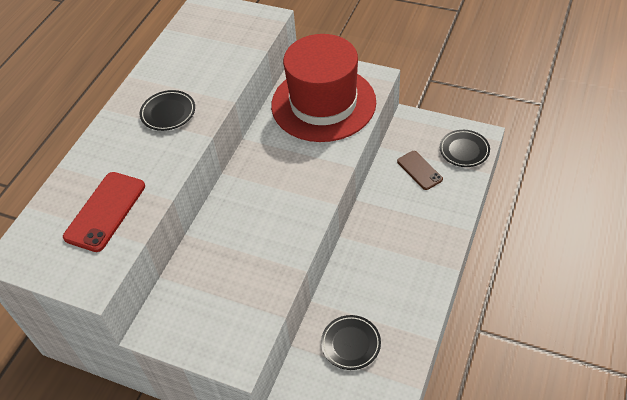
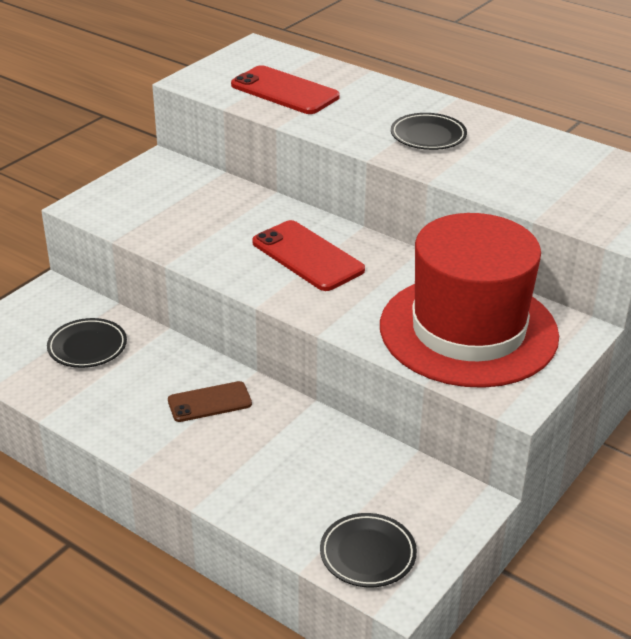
camera: 100 degrees right, 15 degrees down
(269, 193) = (307, 256): none -> red phone
(419, 170) = (344, 483): brown phone -> brown phone (209, 402)

